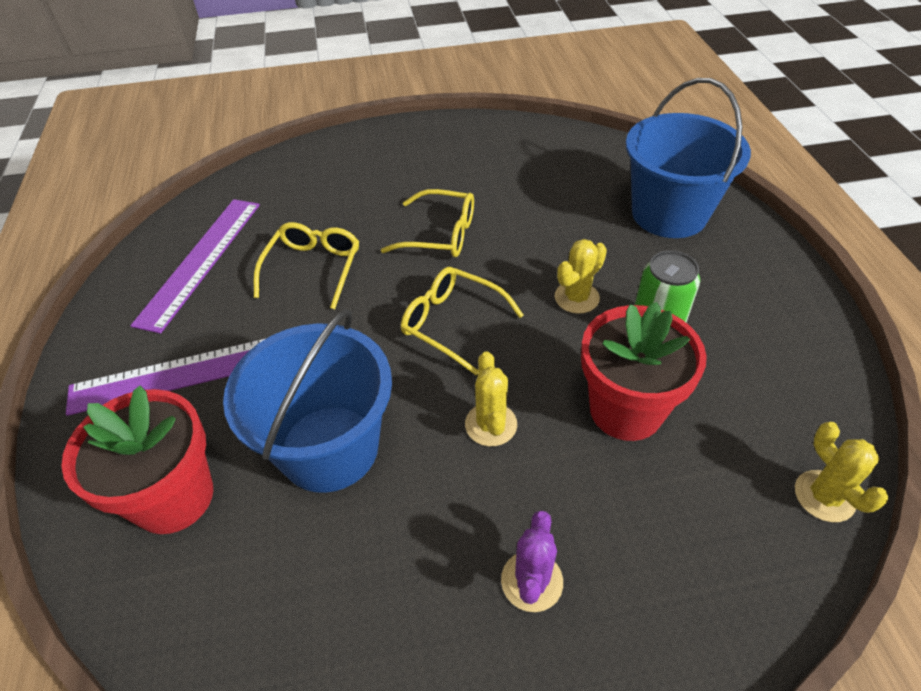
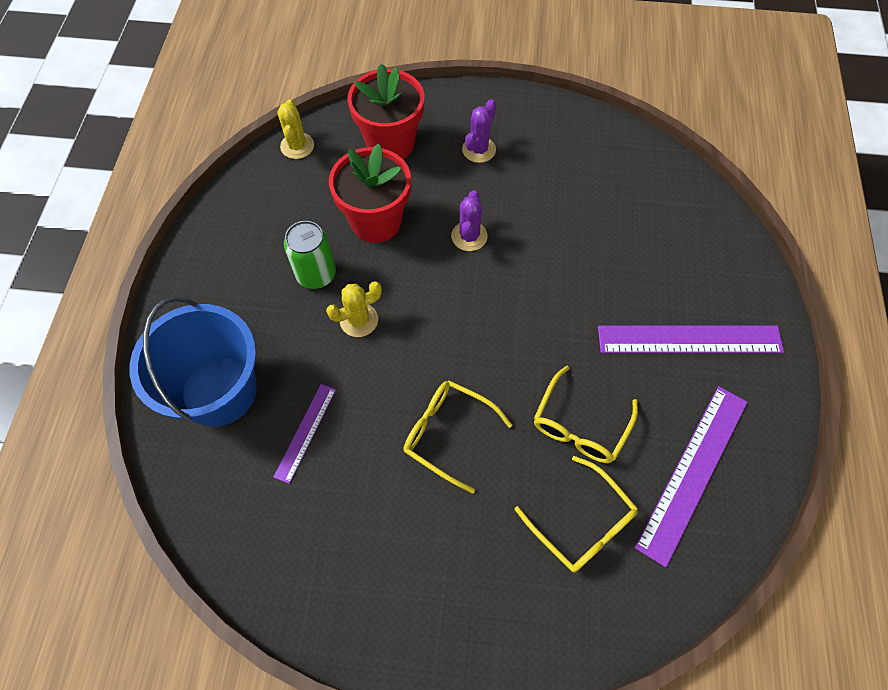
camera: 165 degrees left, 15 degrees up
(173, 497) = (684, 245): red flower pot -> red flower pot (390, 143)
(329, 448) = (581, 249): blue bucket -> none
(453, 323) = (469, 324): yellow glasses -> yellow glasses (581, 522)
(491, 424) = (469, 236): yellow cactus -> purple cactus
(569, 207) = (305, 432): none -> purple ruler

